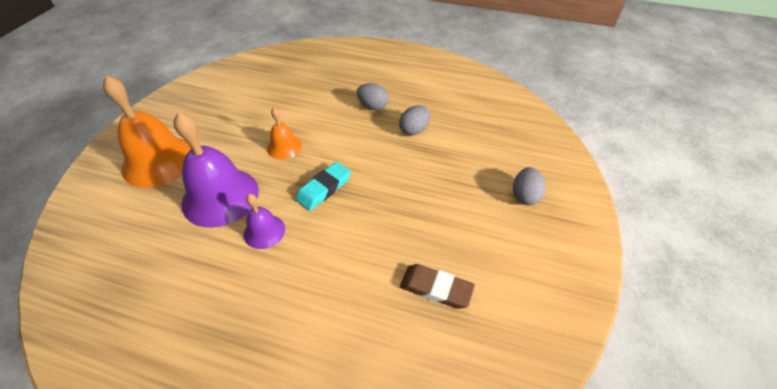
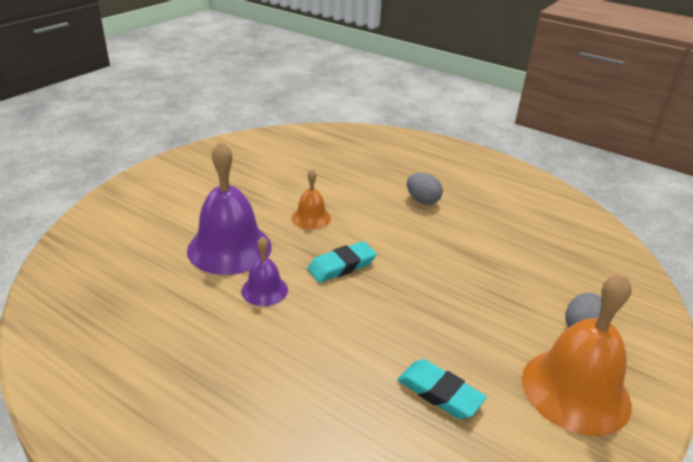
camera: 15 degrees right, 15 degrees down
(159, 161) = (178, 203): orange bell -> orange bell (575, 390)
(414, 130) = (463, 233): grey egg -> none
(436, 288) = (439, 393): brown eraser -> turquoise eraser

